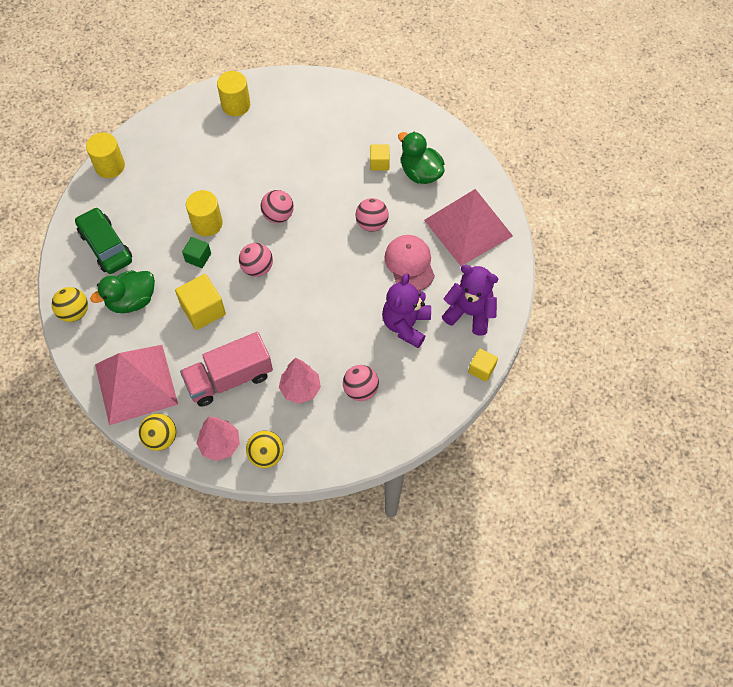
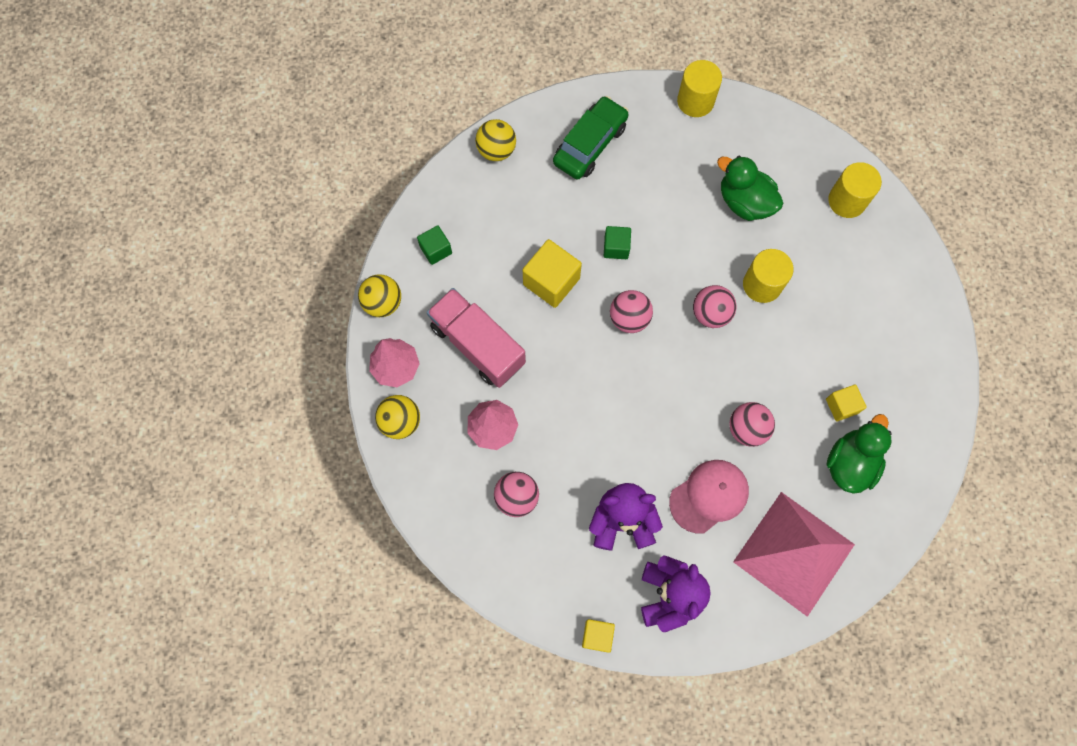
camera: 70 degrees right, 10 degrees up
(132, 300) = (533, 201): green duck -> green duck (744, 202)
(136, 384) = (436, 250): pink pyramid -> green cube
(207, 223) = (665, 238): yellow cylinder -> yellow cylinder (762, 284)

